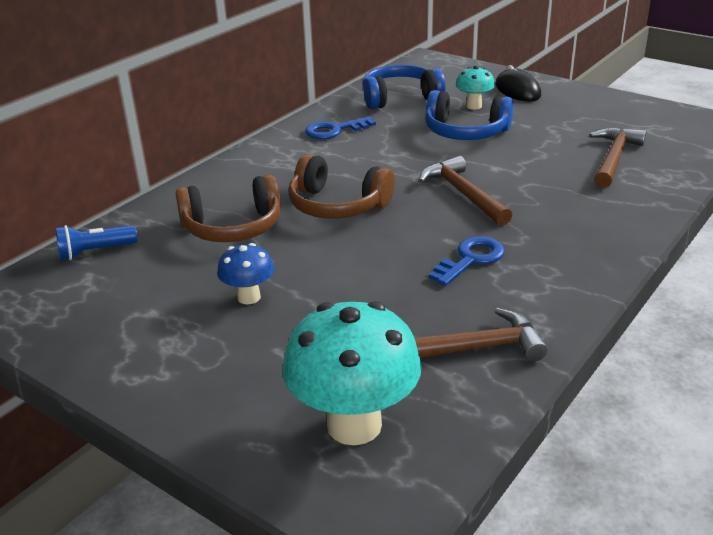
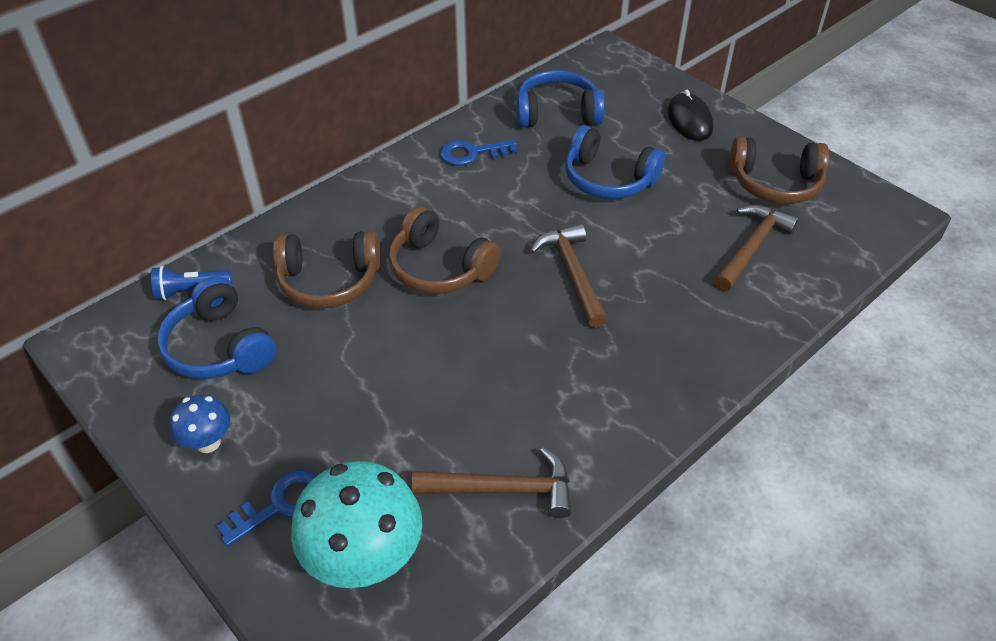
camera: 10 degrees right, 15 degrees up
(138, 287) = (219, 347): none -> blue headphones
(249, 297) = (317, 380): blue mushroom -> blue mushroom (208, 443)
(470, 259) = (546, 369): blue key -> blue key (281, 504)
(474, 106) = (632, 138): turquoise mushroom -> none
(611, 119) = (775, 184): none -> brown headphones

